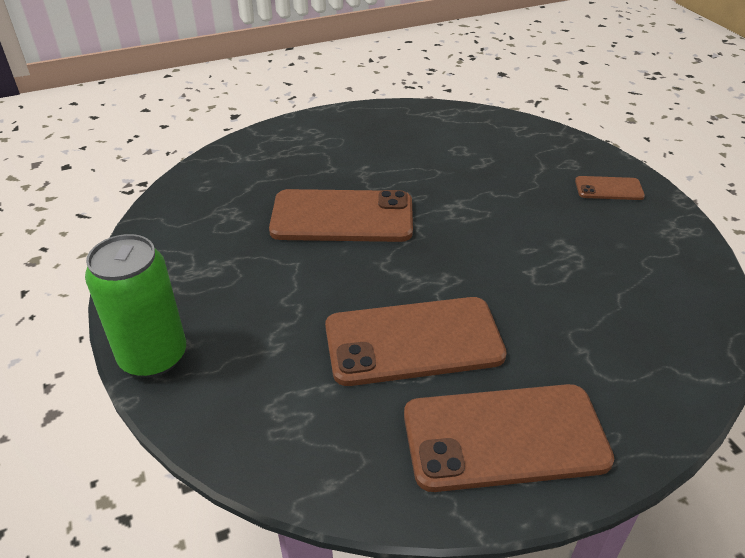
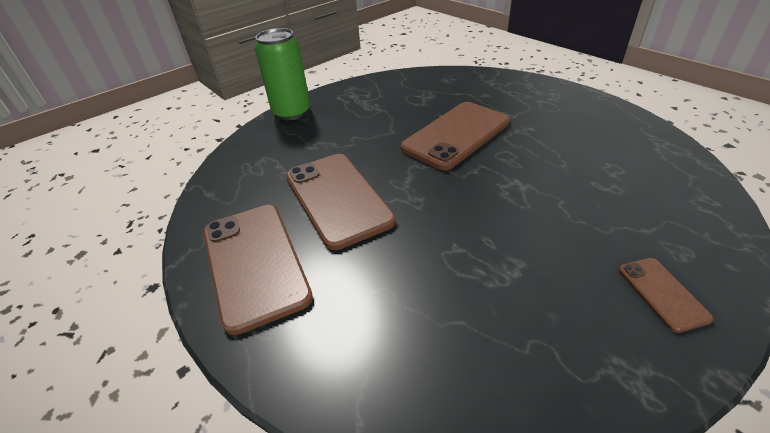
camera: 75 degrees right, 0 degrees up
(342, 217) = (456, 135): brown phone -> brown phone turned 60 degrees clockwise

